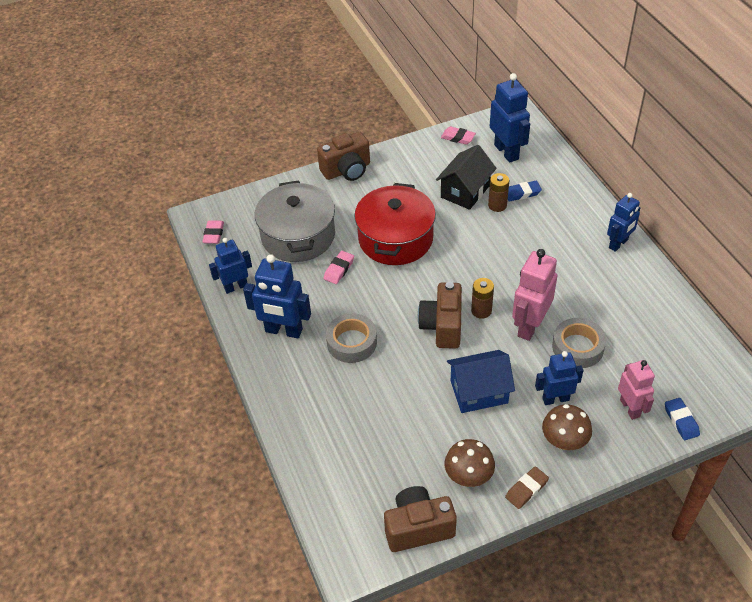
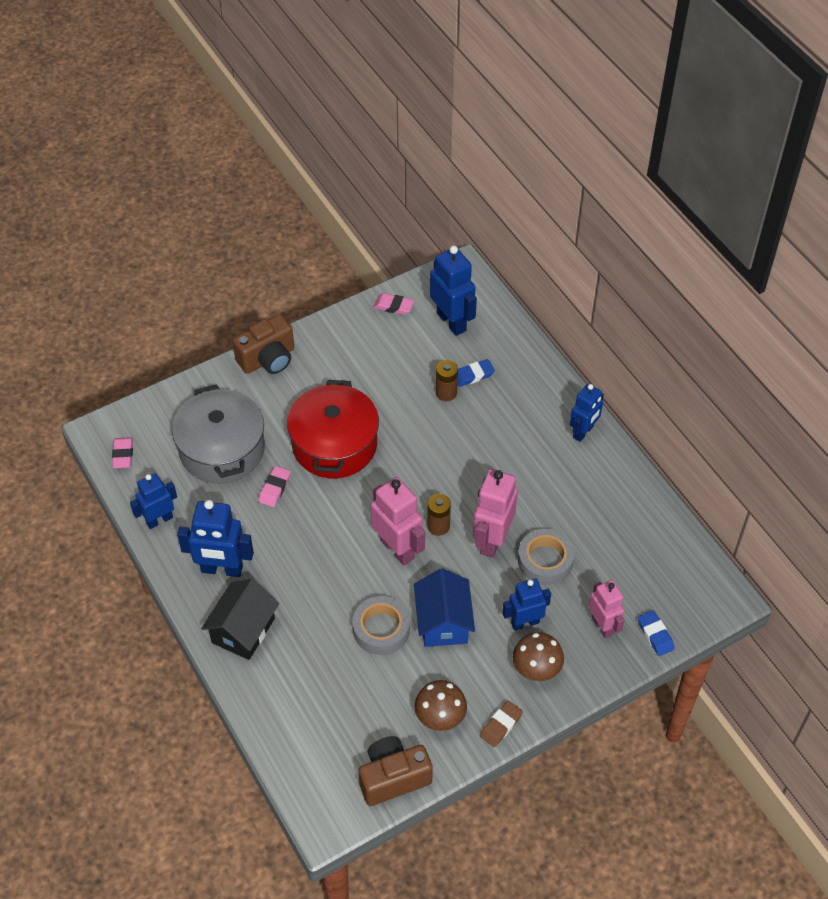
camera: 10 degrees left, 5 degrees up
(351, 342) = (299, 576): grey tape -> grey tape (381, 629)
(442, 326) = (397, 549): brown camera -> pink robot
(465, 191) = (408, 377): black house -> black house (243, 630)
(479, 392) = (443, 622): blue house -> blue house turned 75 degrees counterclockwise

